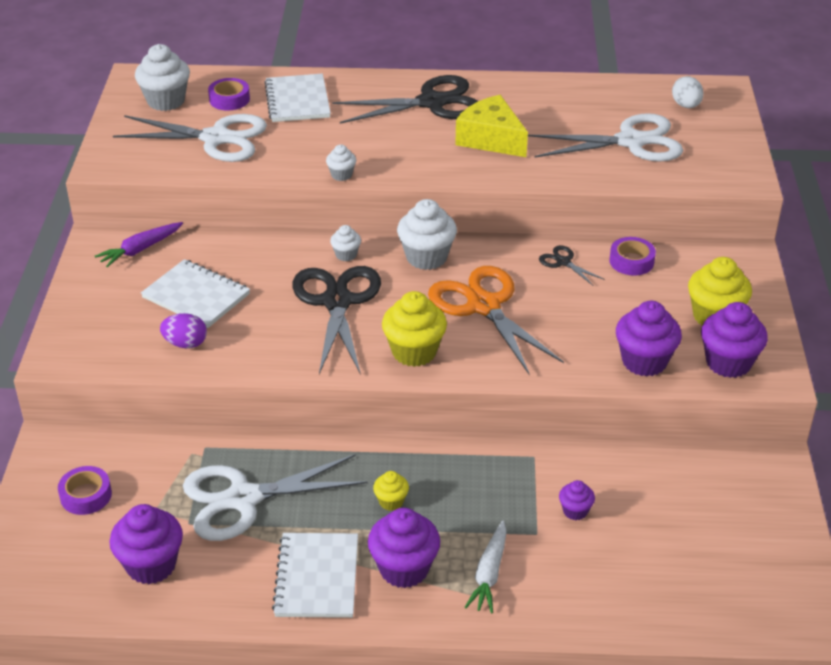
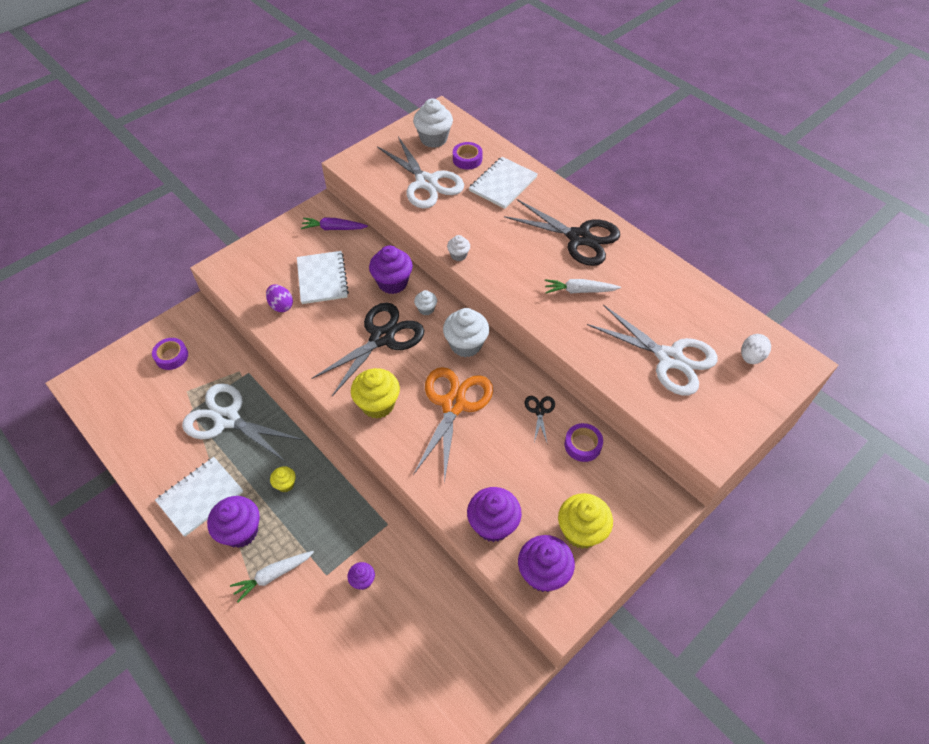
camera: 45 degrees right, 15 degrees up
(151, 565) = (148, 421): purple cupcake -> purple cupcake (392, 283)
(491, 139) = (579, 291): yellow cheese -> white carrot

